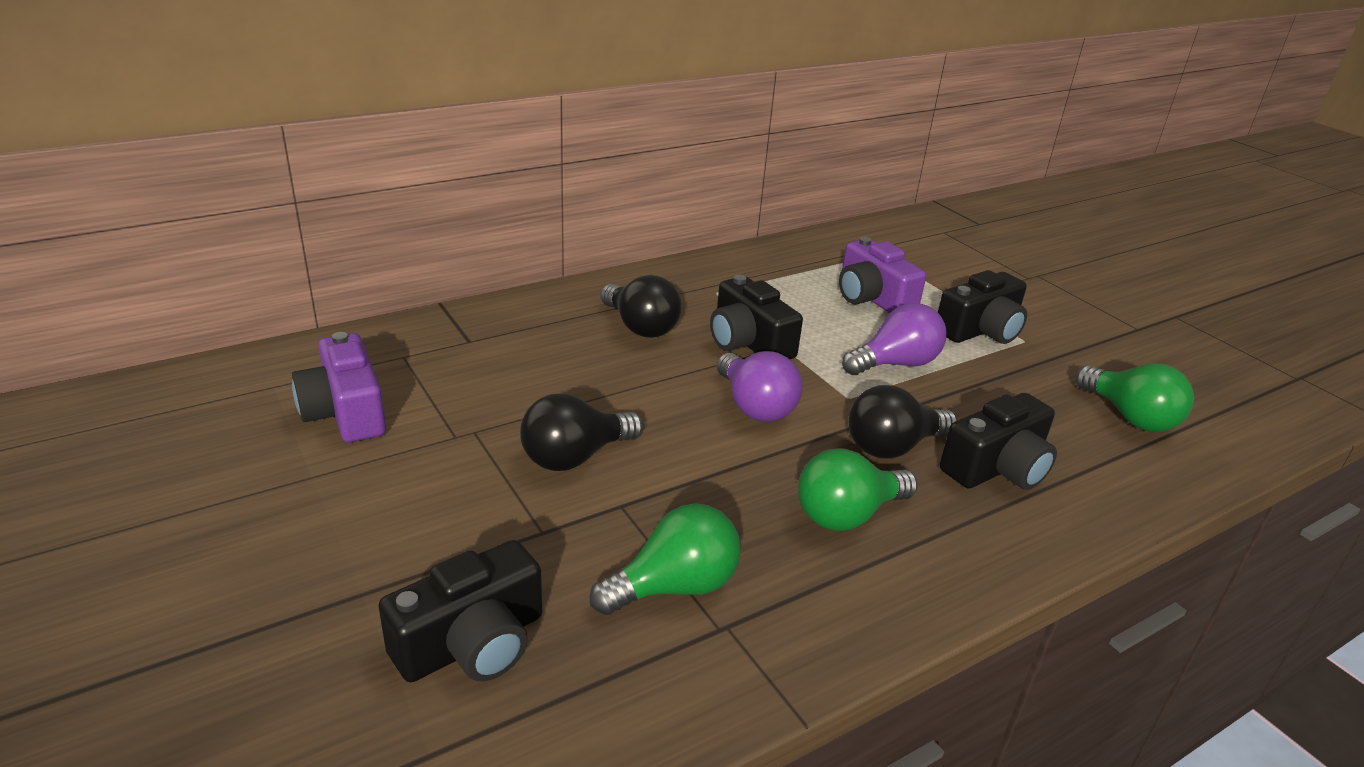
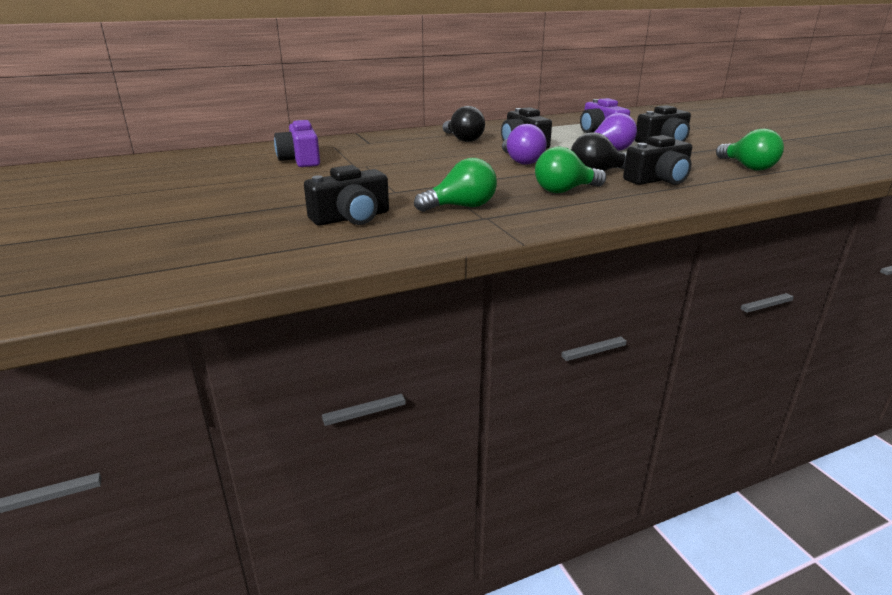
camera: 10 degrees right, 5 degrees down
(575, 457) = (417, 173): black light bulb -> none

